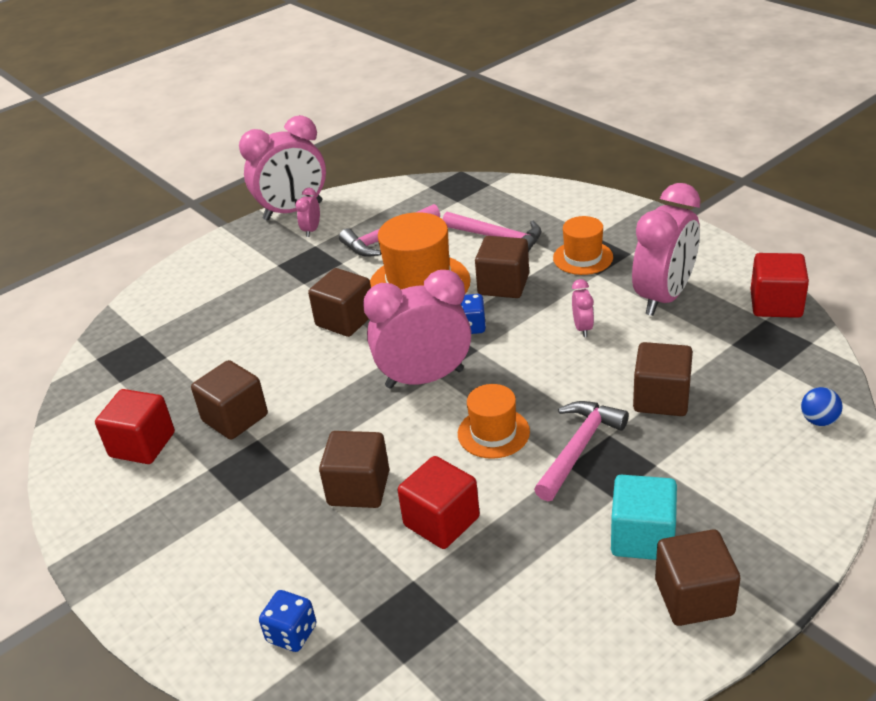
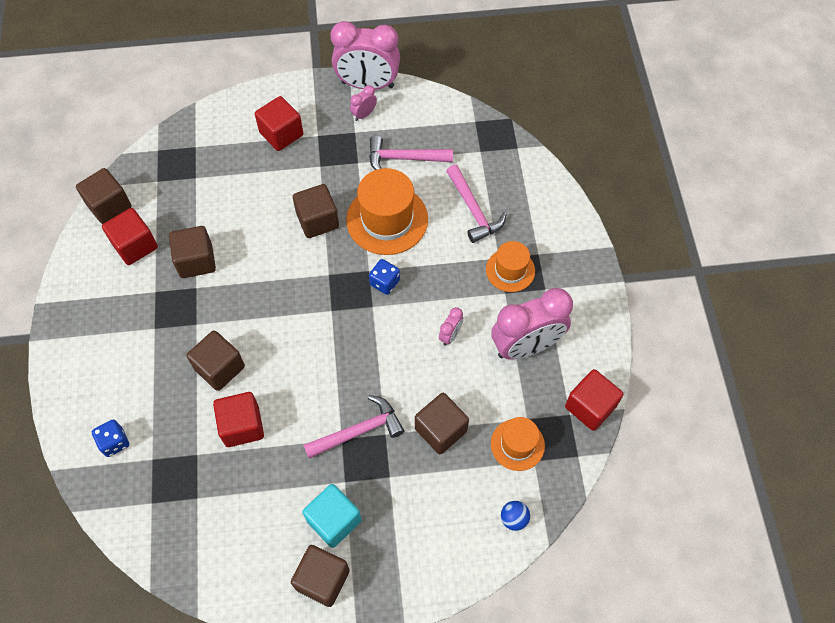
camera: 30 degrees right, 25 degrees up
(235, 281) = (281, 134): none -> red cube
(424, 378) = (322, 308): pink clock -> none
(493, 433) = (323, 382): orange hat -> orange hat (517, 444)
(503, 285) = (437, 259): brown cube -> brown cube (109, 206)

